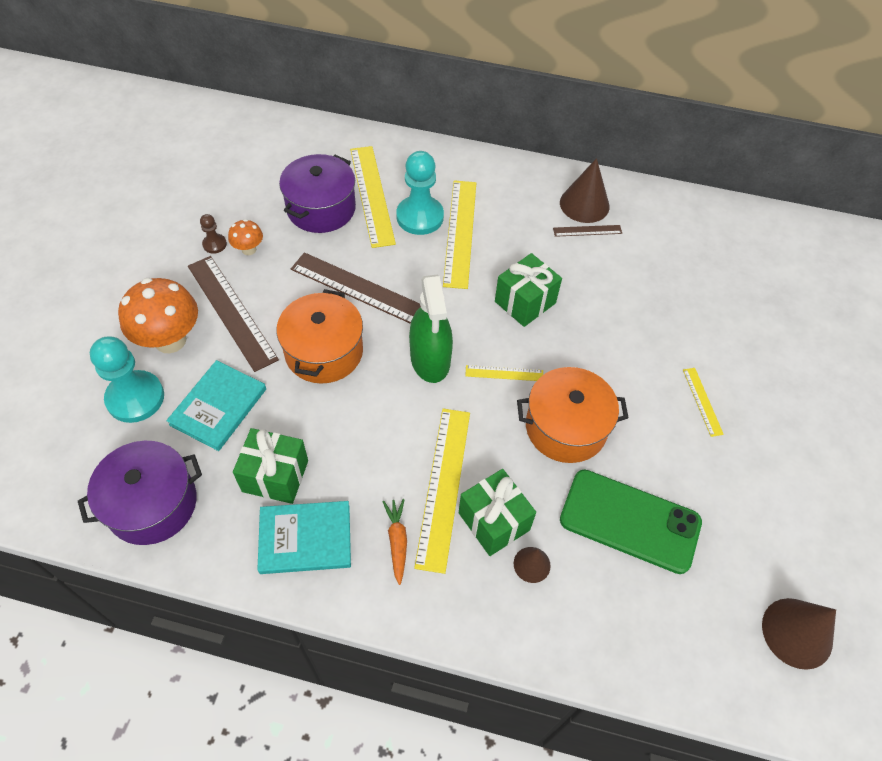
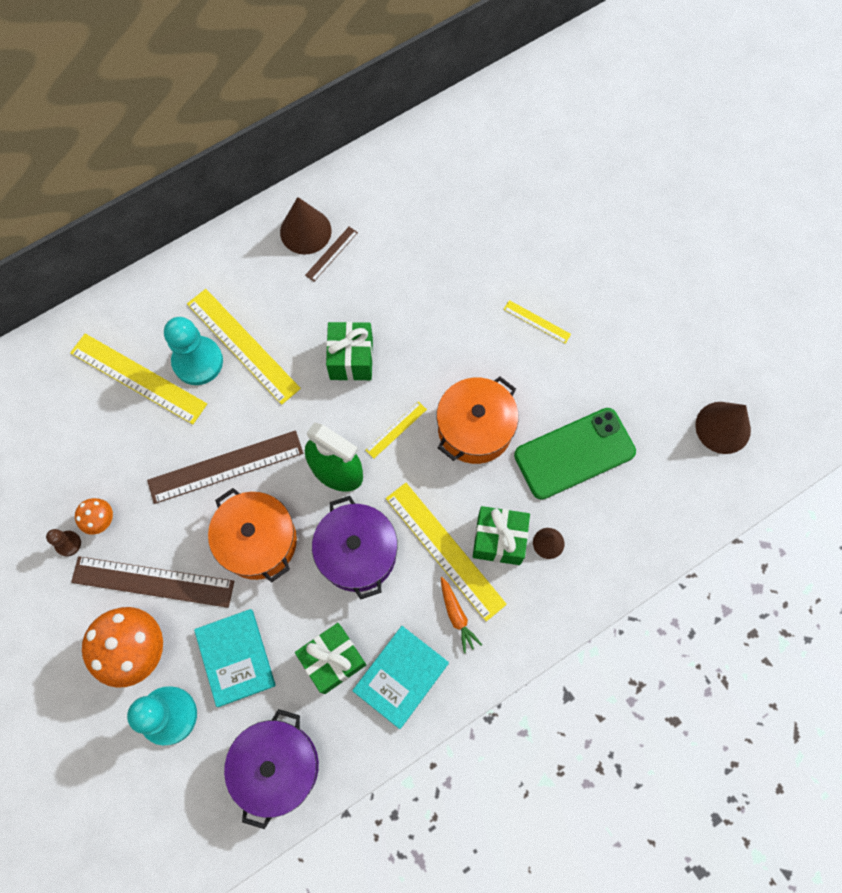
camera: 45 degrees left, 15 degrees up
(321, 208) = (113, 429): purple pot -> purple pot (357, 553)
(397, 541) = (457, 616): orange carrot -> orange carrot turned 150 degrees counterclockwise

